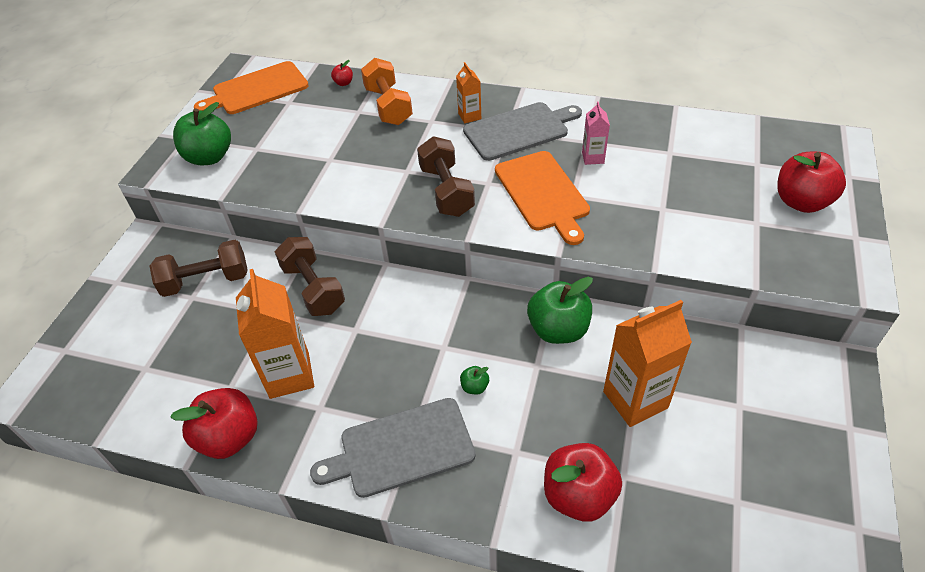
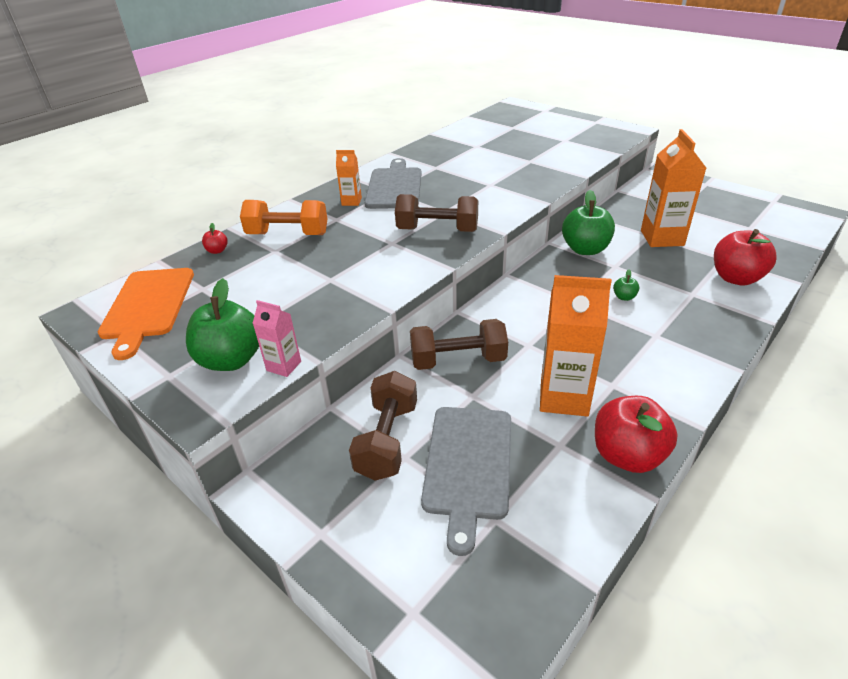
camera: 65 degrees left, 10 degrees down
(401, 448) = (674, 346): grey cutting board -> grey cutting board (468, 465)
(543, 193) = (478, 194): orange cutting board -> none
(593, 158) = (456, 169): pink carton -> pink carton (284, 366)
(801, 202) = (556, 126): red apple -> none

